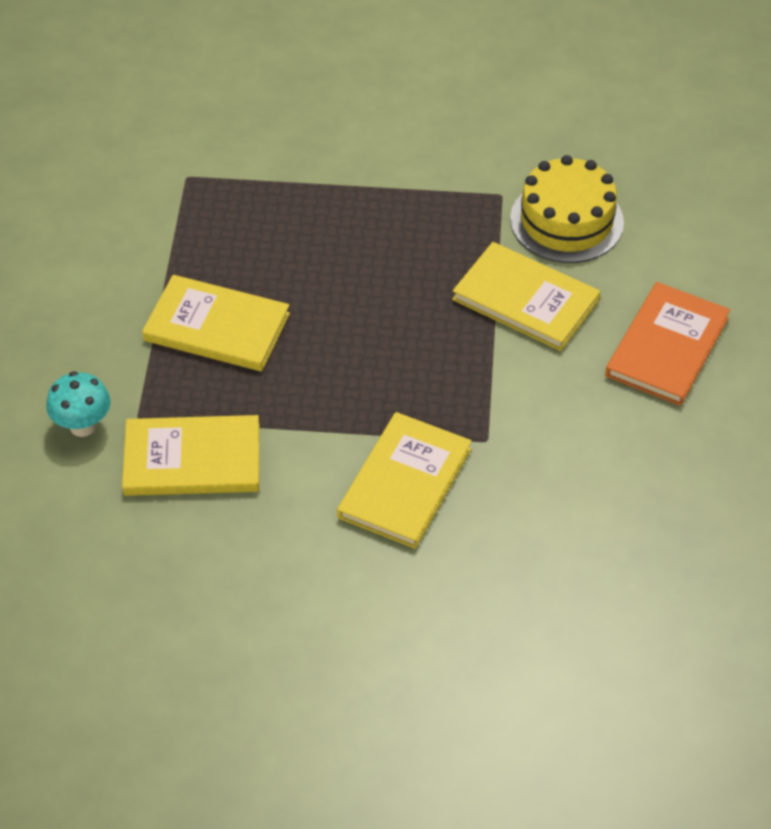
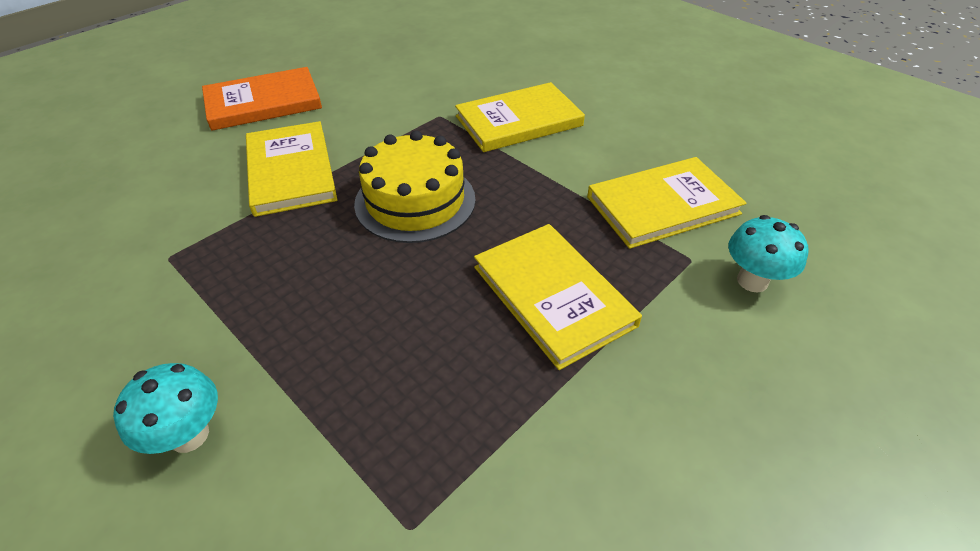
camera: 140 degrees left, 5 degrees down
(192, 459) = (663, 205): yellow book -> yellow book turned 60 degrees counterclockwise
(339, 141) = (189, 435): none -> turquoise mushroom
(566, 221) = (169, 204): yellow cake -> yellow cake (415, 201)

